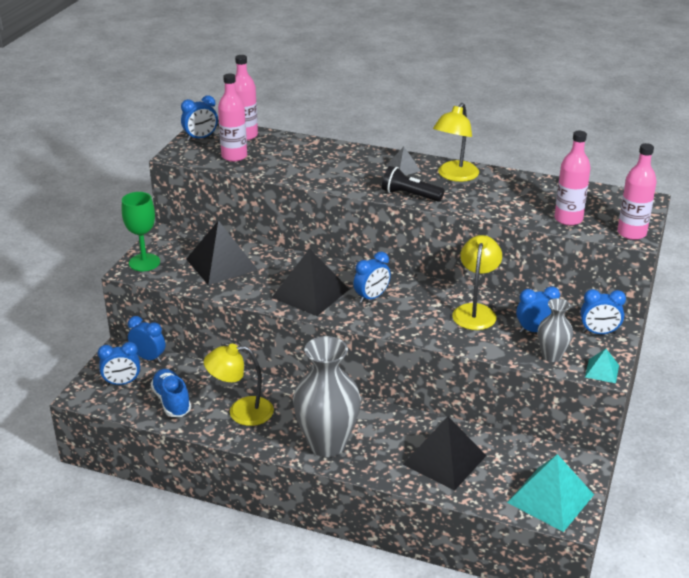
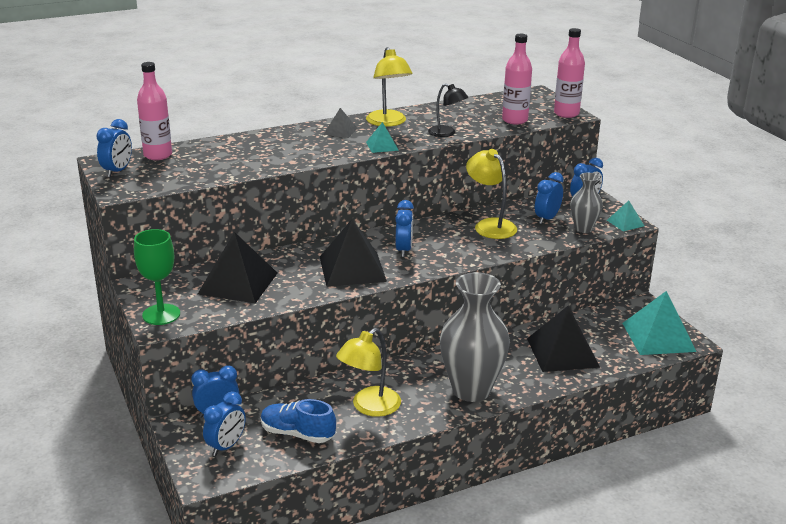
camera: 45 degrees left, 5 degrees down
(234, 156) = (179, 173): pink bottle -> none
(410, 195) = (382, 146): black flashlight -> turquoise pyramid
(483, 206) = (447, 133): none -> black lamp

